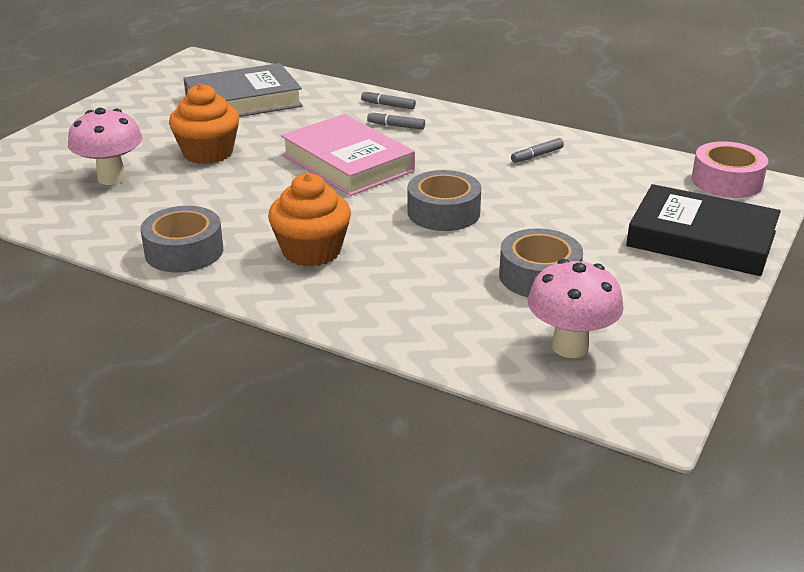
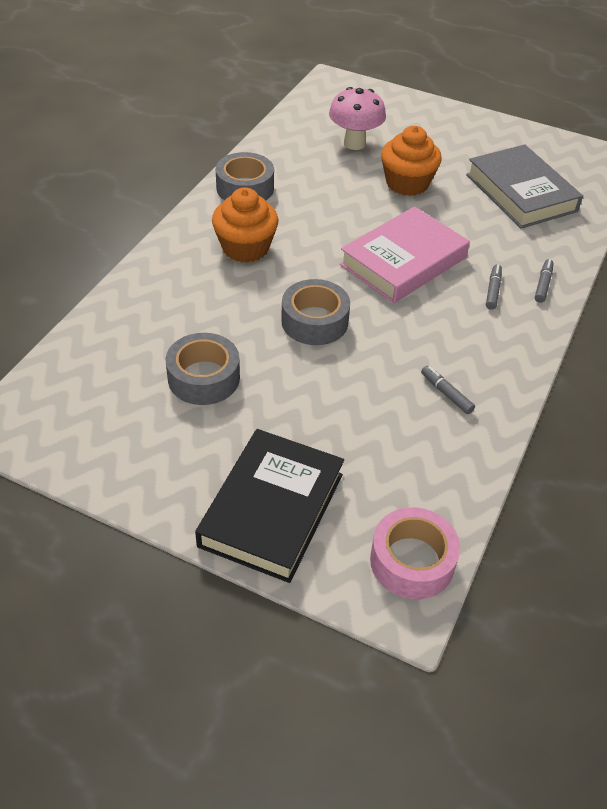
camera: 85 degrees right, 15 degrees up
(570, 346) = (97, 389): pink mushroom -> none

